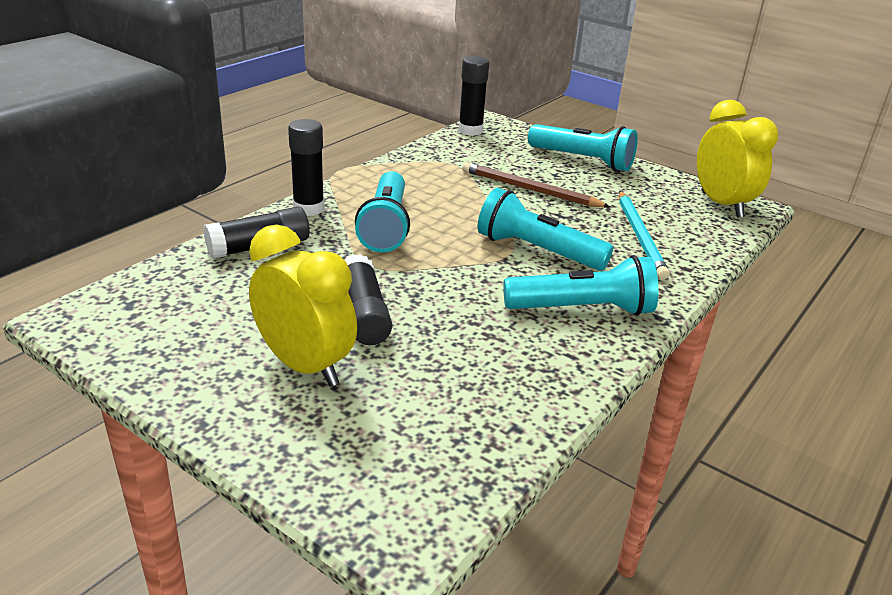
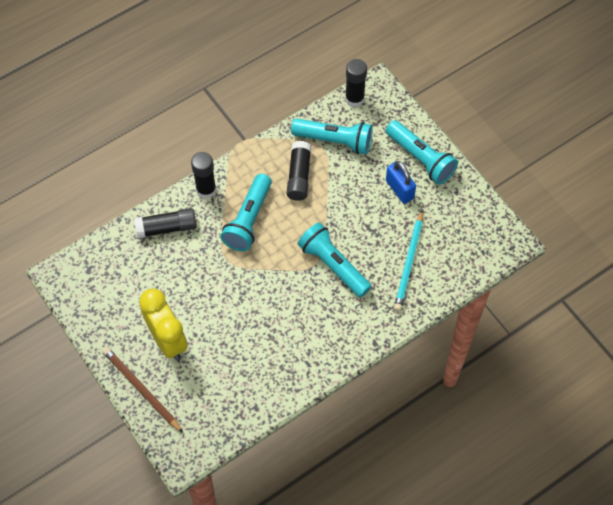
camera: 20 degrees right, 30 degrees up
(363, 314) = (209, 305): black glue stick -> black glue stick (299, 176)
(530, 190) = (362, 192): brown pencil -> brown pencil (141, 390)
(576, 183) = (399, 189): none -> blue padlock
(582, 309) = (333, 327): turquoise flashlight -> turquoise flashlight (334, 141)
(721, 204) = (490, 236): yellow clock -> none

